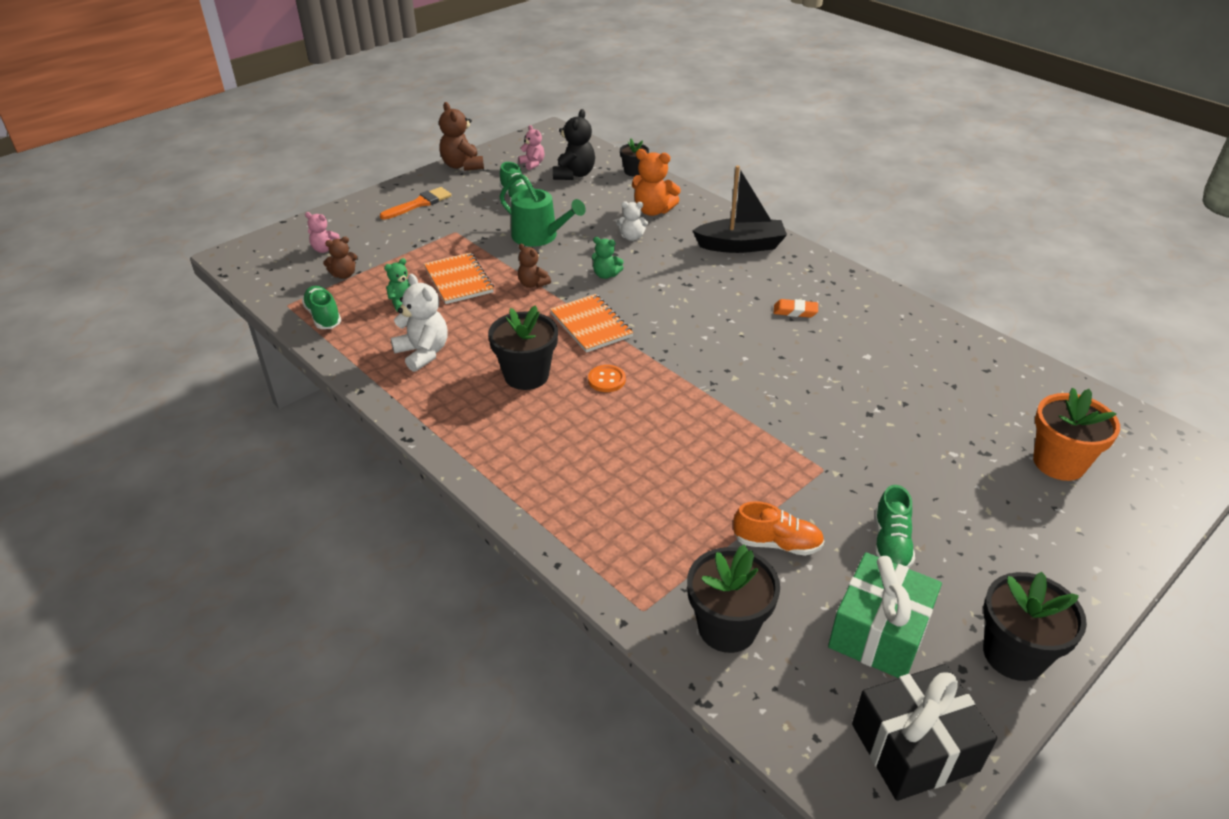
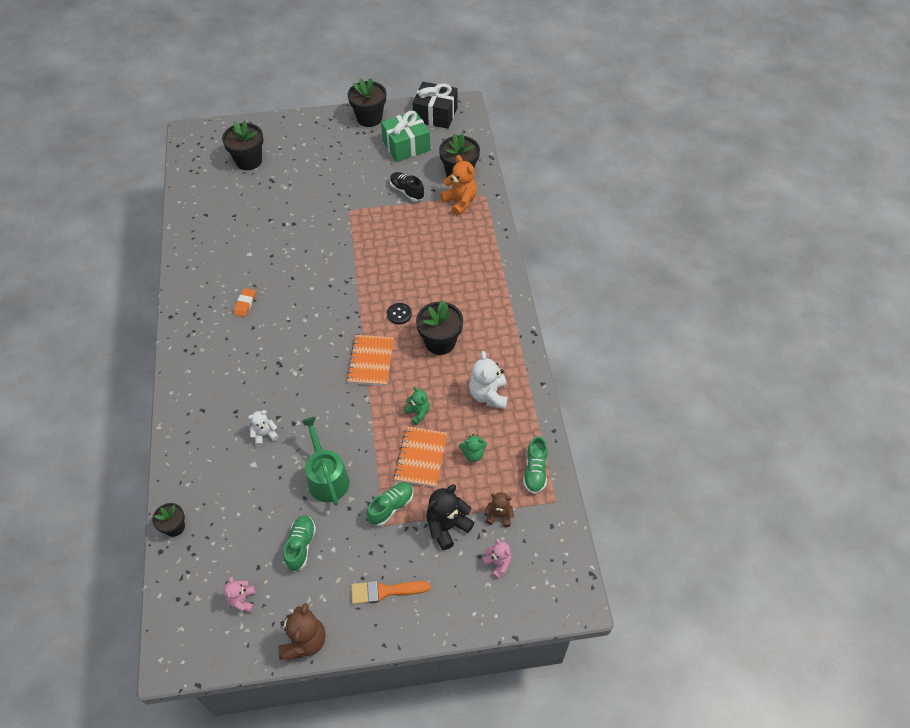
camera: 145 degrees left, 15 degrees up
(533, 284) = (375, 423): brown teddy bear -> none
(574, 174) = (224, 555): black teddy bear -> black teddy bear (447, 526)
(606, 275) = (320, 403): green teddy bear -> green teddy bear (418, 413)
(606, 380) = (399, 314): orange button -> black button
(631, 237) = (264, 435): white teddy bear -> white teddy bear turned 60 degrees counterclockwise
(653, 211) = (217, 458): orange teddy bear -> orange teddy bear (460, 201)
(740, 245) = (205, 380): black boat -> none
(777, 543) = (407, 191): orange shoe -> black shoe
(795, 311) = (245, 304): orange eraser -> orange eraser turned 60 degrees clockwise
(890, 544) = (362, 168): green shoe -> green shoe (391, 507)
(1059, 463) = (249, 161): orange flower pot -> black flower pot

